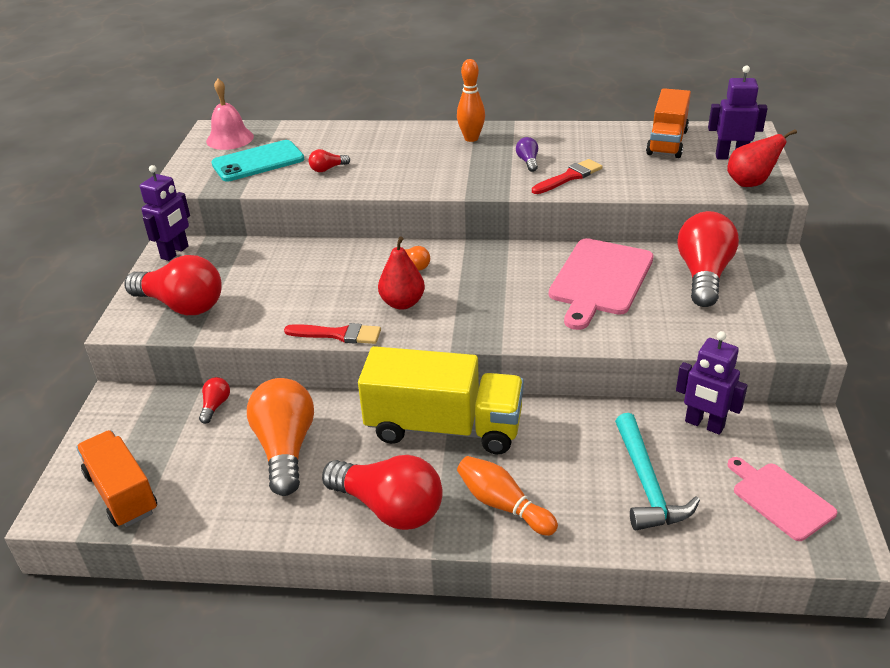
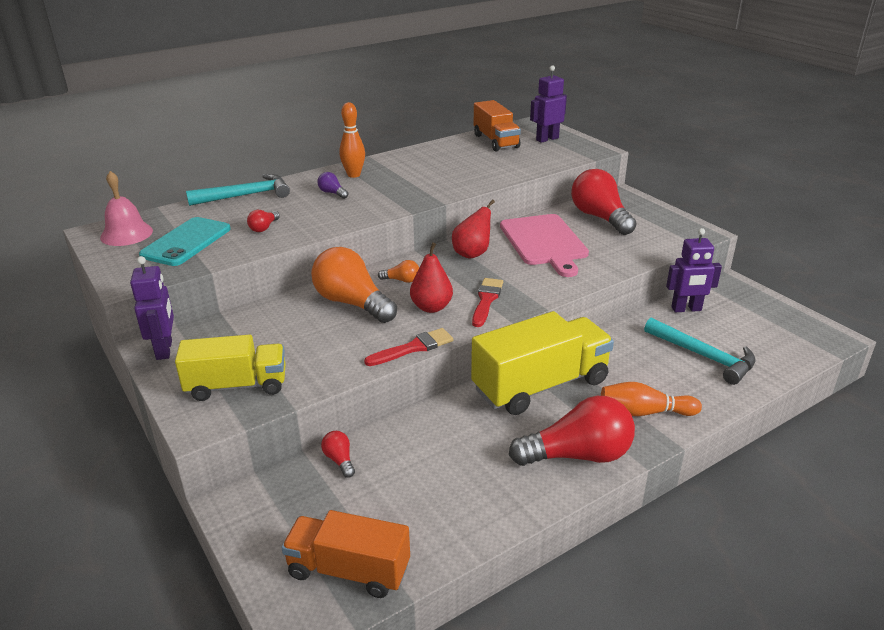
camera: 40 degrees left, 5 degrees down
(181, 305) = (237, 386): red light bulb -> yellow truck
(285, 448) = (445, 459): orange light bulb -> orange light bulb (352, 303)
(356, 131) = (245, 195): none -> turquoise hammer
(528, 162) = (421, 177): purple light bulb -> purple light bulb (332, 193)
(569, 177) = (465, 178): red brush -> red brush (486, 300)
(750, 183) = (581, 150): red pear -> red pear (472, 253)
(780, 499) = (775, 329): pink cutting board -> none

